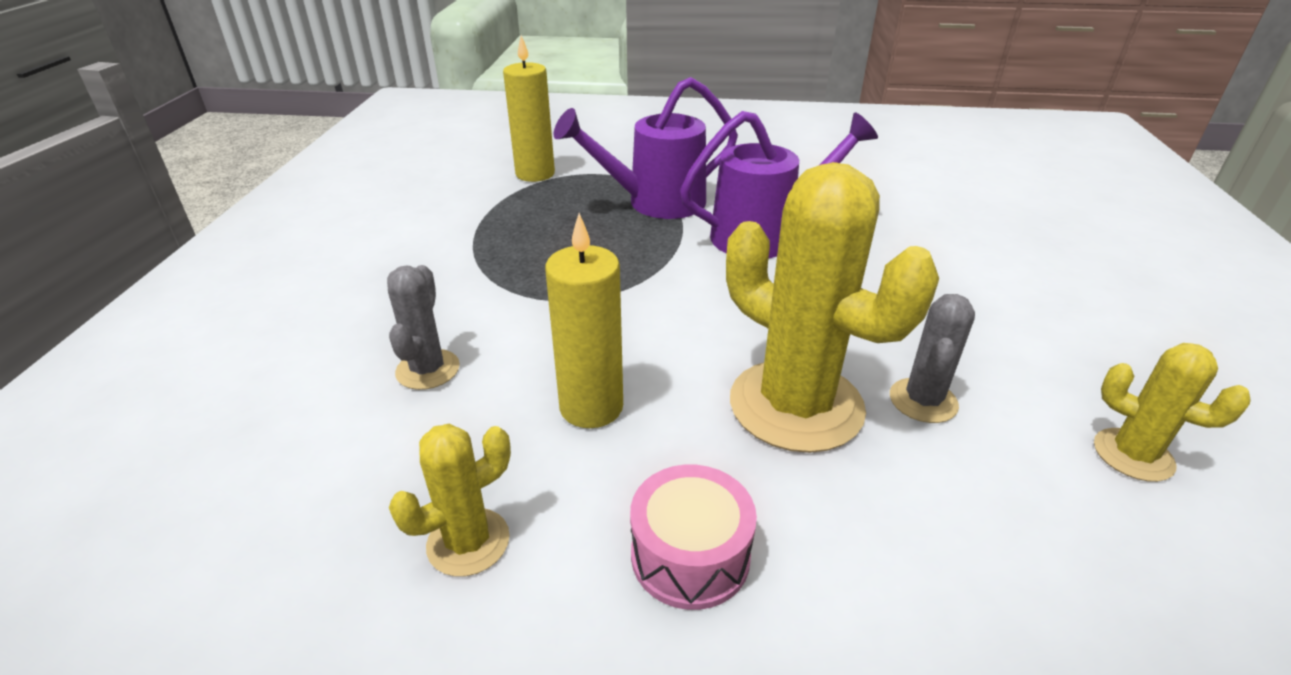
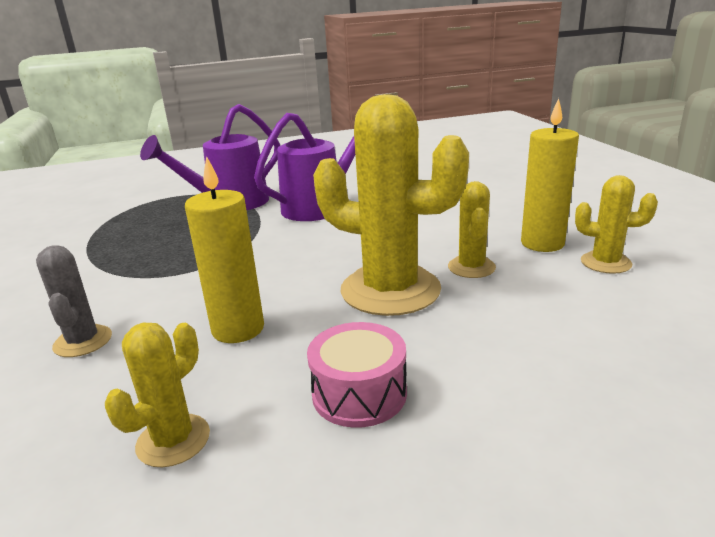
camera: 20 degrees left, 10 degrees down
(535, 174) = (123, 205): yellow candle -> yellow candle (542, 243)
(923, 401) = (471, 267): grey cactus -> yellow cactus

